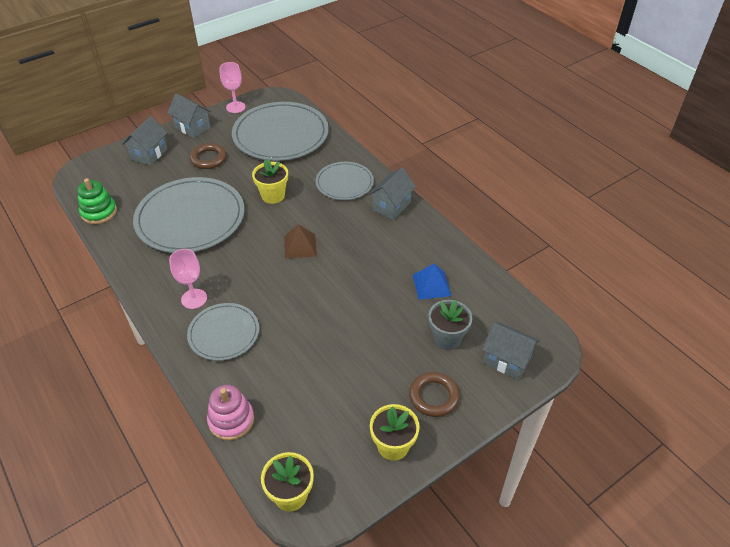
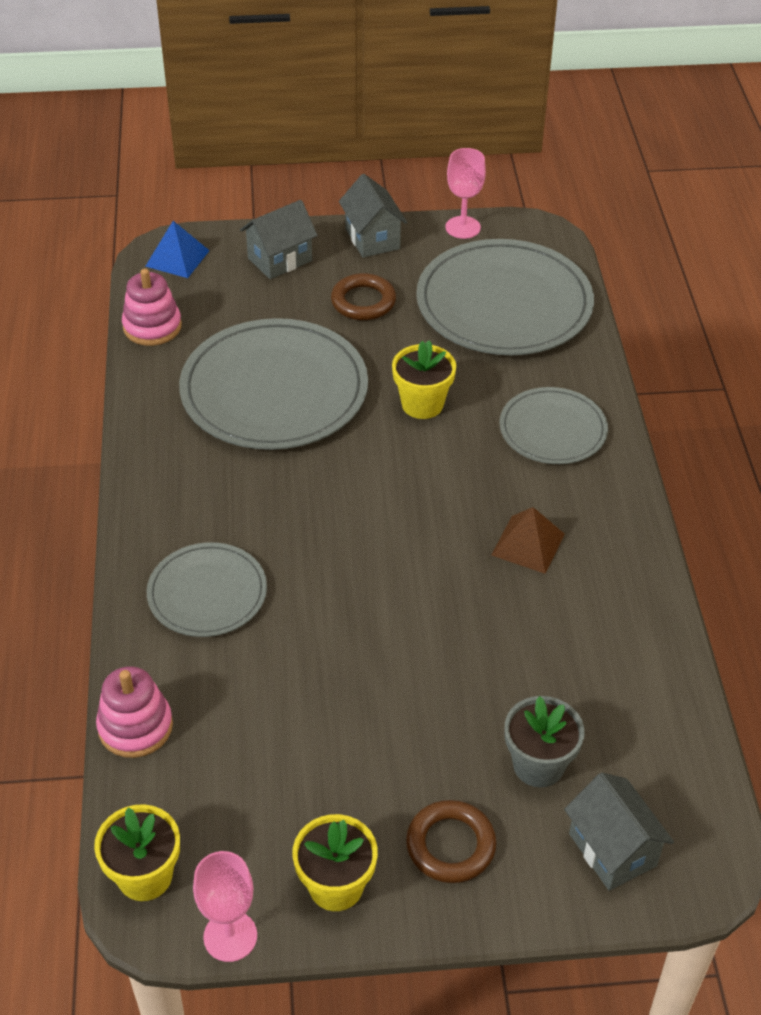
camera: 30 degrees right, 0 degrees up
(99, 212) = (152, 327): green stacking toy -> pink stacking toy
(194, 299) = (199, 520): pink goblet -> pink goblet (230, 936)
(300, 246) = (409, 506): brown pyramid -> brown pyramid (528, 544)
(391, 206) = (604, 502): grey house -> none
(431, 285) = (576, 666): blue pyramid -> blue pyramid (177, 258)

